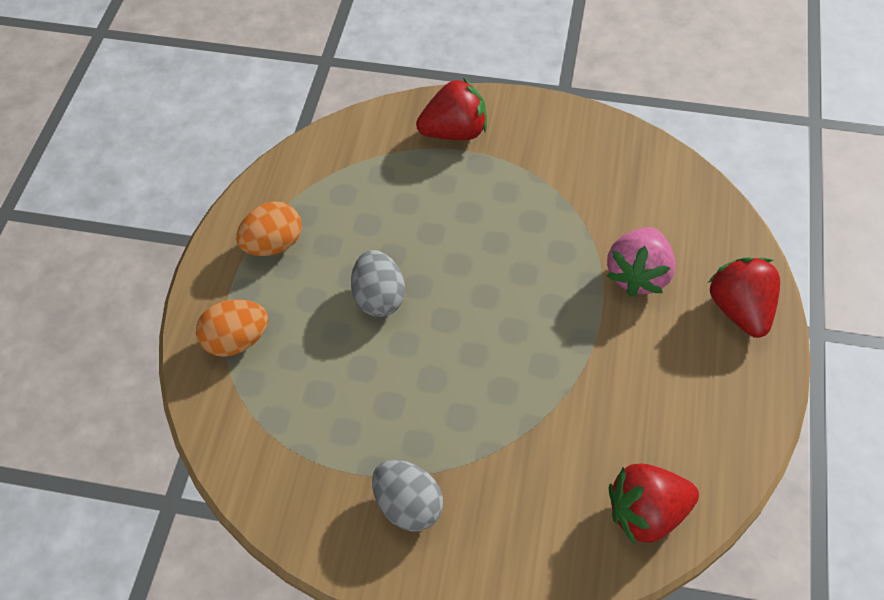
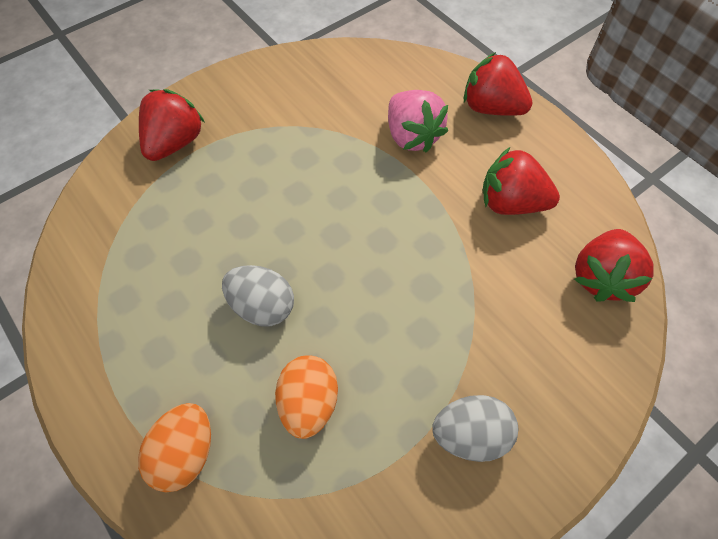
camera: 50 degrees left, 5 degrees up
(273, 245) = (124, 346): orange egg -> orange egg (309, 403)
(650, 395) = (511, 203): none -> red strawberry

